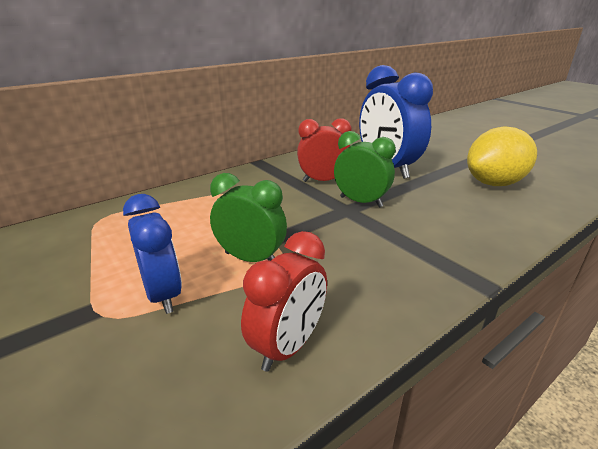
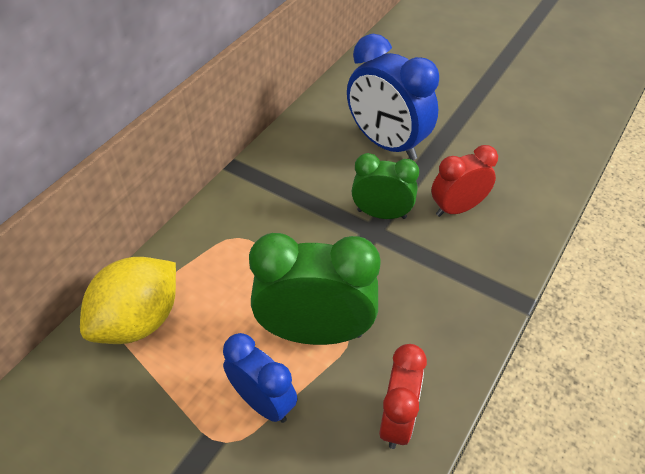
camera: 20 degrees left, 20 degrees up
(251, 259) = (315, 332): green clock -> green clock, size x1.62
(323, 181) = (327, 186): red clock -> red clock (457, 208)
(494, 183) = (501, 145): yellow lemon -> yellow lemon (139, 321)

